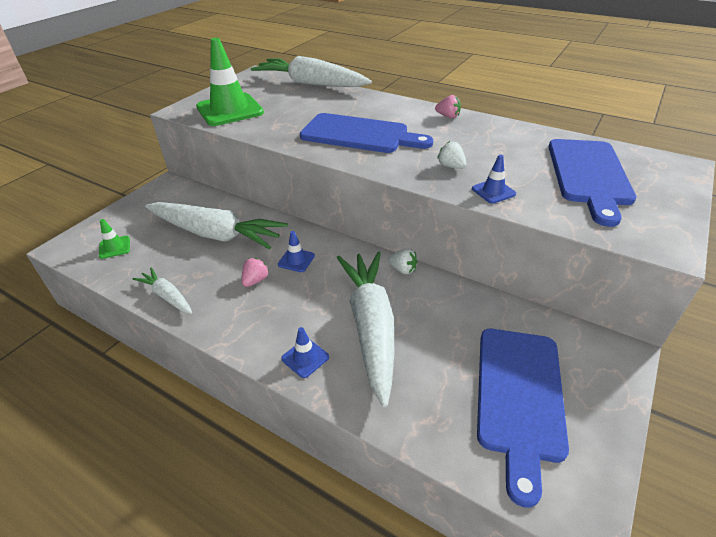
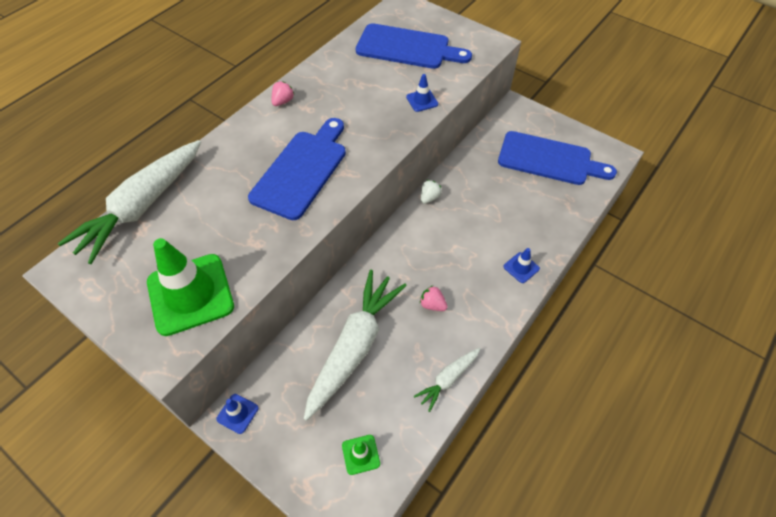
camera: 85 degrees left, 15 degrees up
(296, 260) = (407, 272): blue traffic cone -> blue traffic cone (237, 413)
(371, 326) = (491, 225): white carrot -> none
(451, 166) = (379, 116): white strawberry -> none

